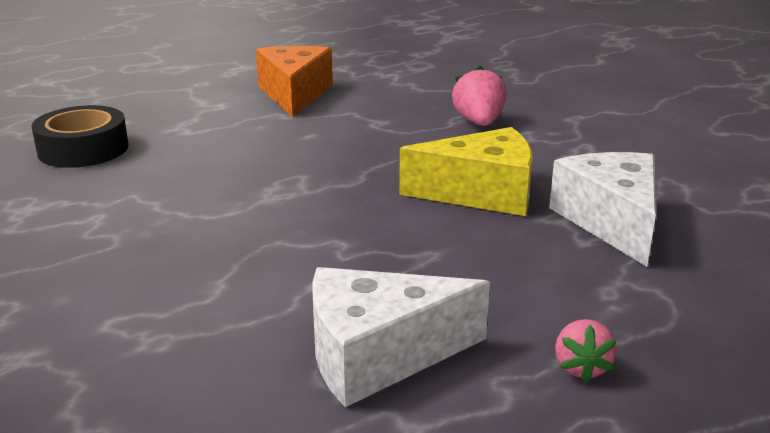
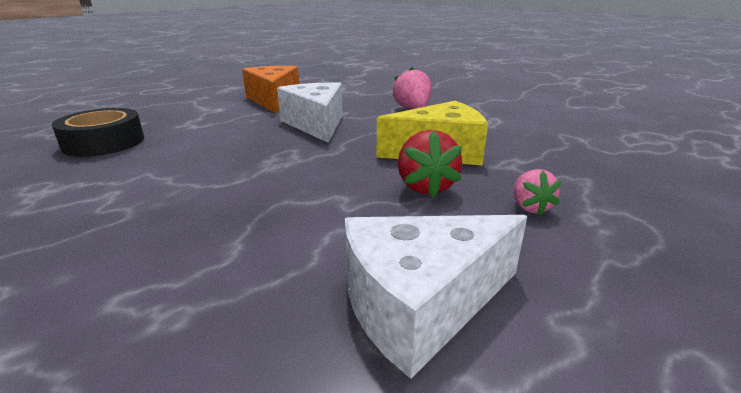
camera: 10 degrees left, 0 degrees up
(441, 238) = (426, 187): none -> red strawberry
(581, 367) = (623, 293): pink strawberry -> pink strawberry (530, 207)
(611, 221) = (549, 164): white cheese -> white cheese (316, 124)

